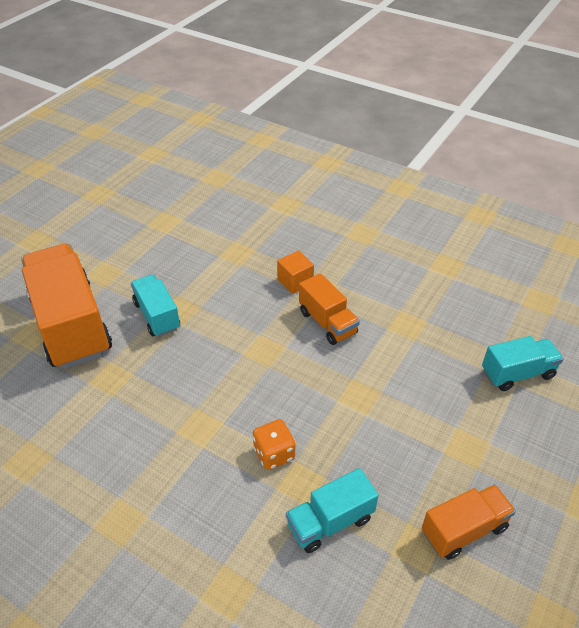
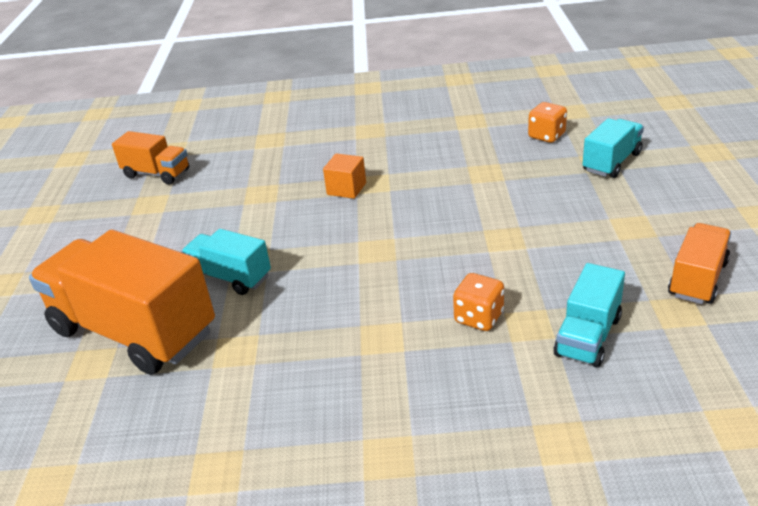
camera: 30 degrees left, 10 degrees down
(327, 322) = (413, 203): orange truck -> orange truck (157, 174)
(492, 315) = (546, 136): none -> orange dice

